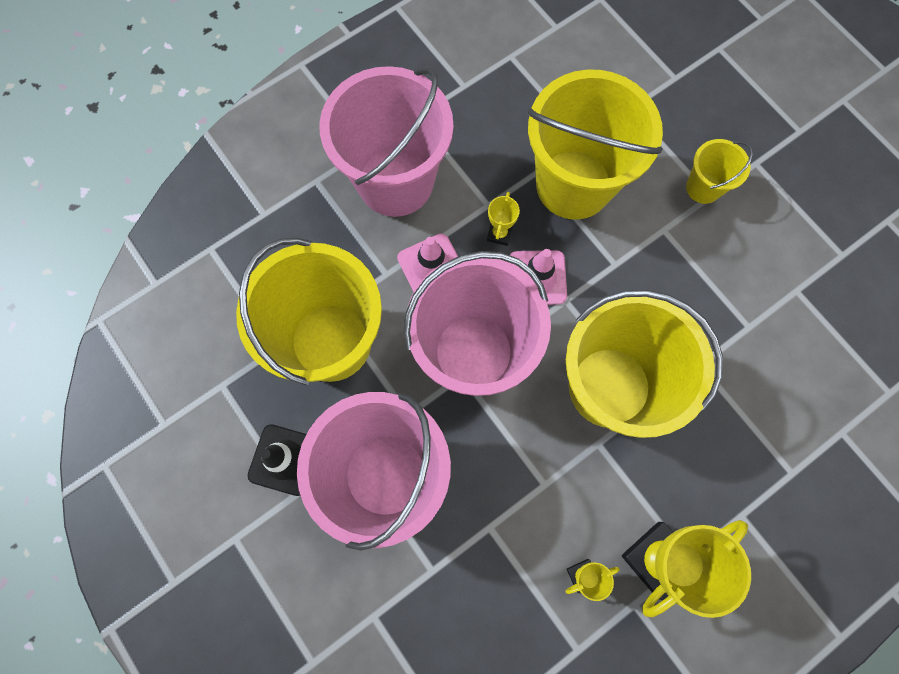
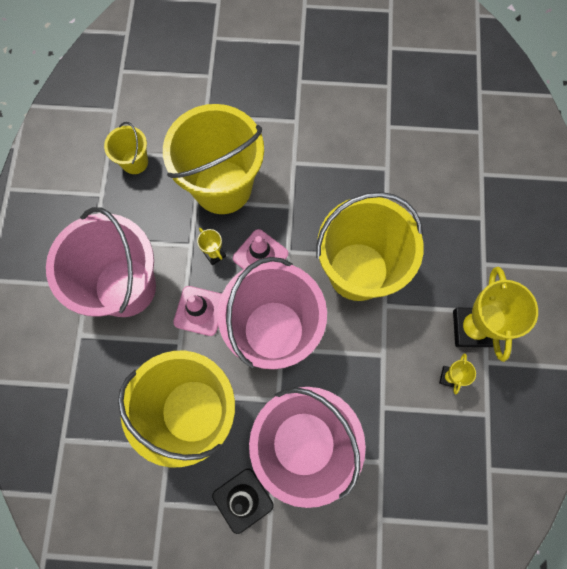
camera: 50 degrees left, 0 degrees up
(703, 187) = (288, 120): yellow bucket -> yellow bucket (135, 162)

